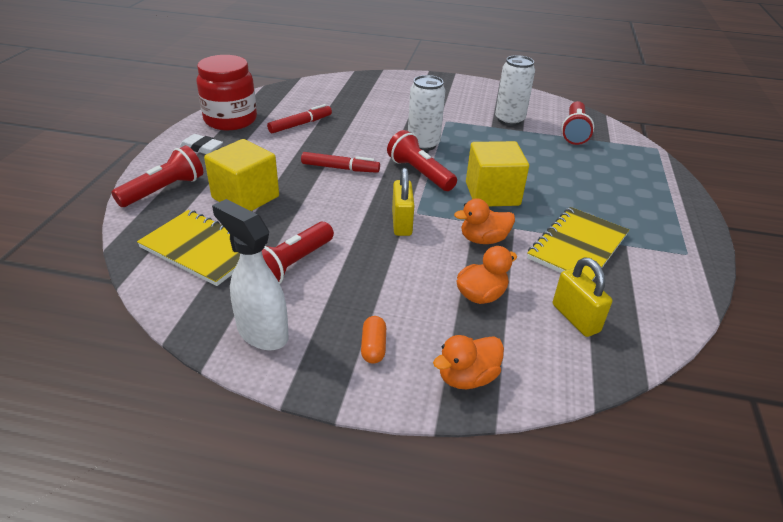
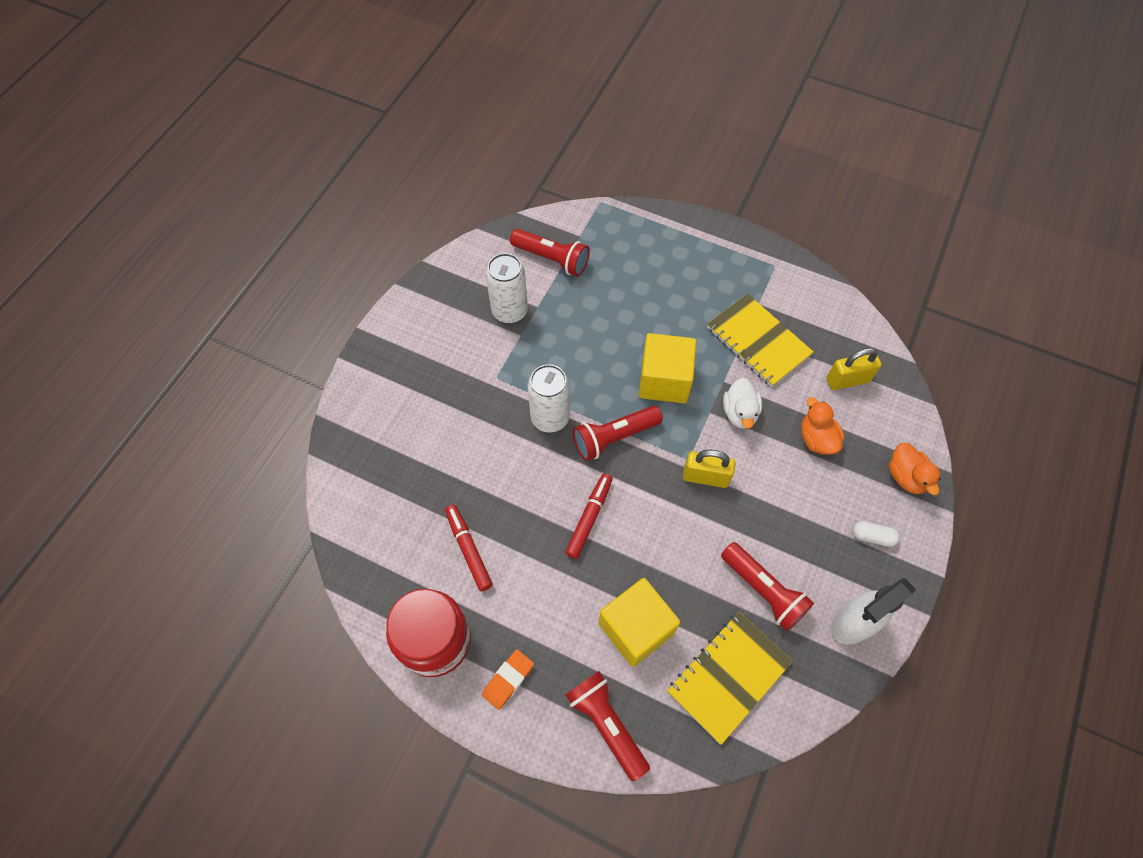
camera: 75 degrees left, 25 degrees up
(201, 148) = (508, 680): white eraser -> orange eraser
(373, 347) = (872, 537): orange capsule -> white capsule
(483, 239) = (739, 413): orange duck -> white duck

